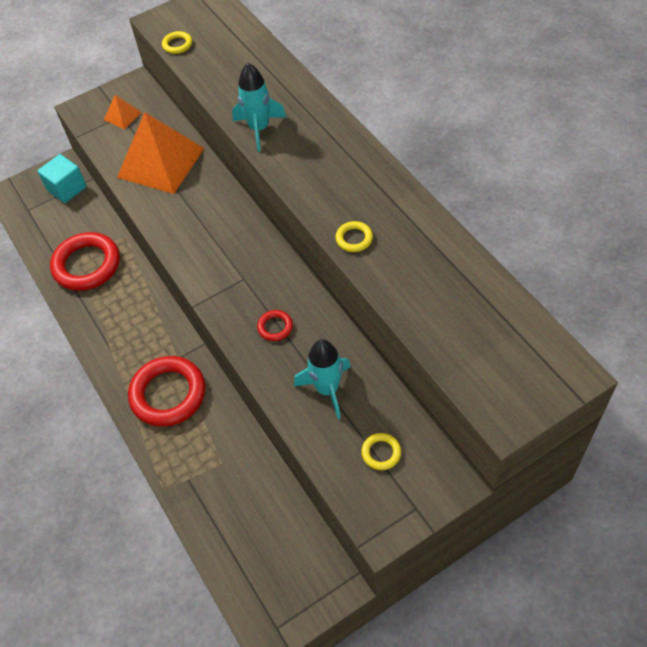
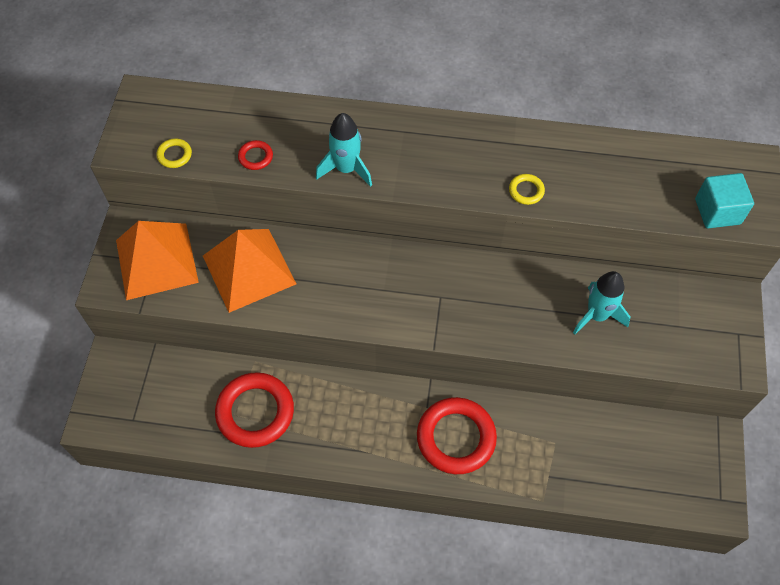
camera: 55 degrees left, 5 degrees up
(67, 189) = (144, 371): turquoise cube -> turquoise cube (717, 211)
(122, 116) = (156, 260): orange pyramid -> orange pyramid, size x2.26
(275, 327) = (509, 308): red ring -> red ring (255, 157)
(381, 453) = (678, 321): yellow ring -> none

